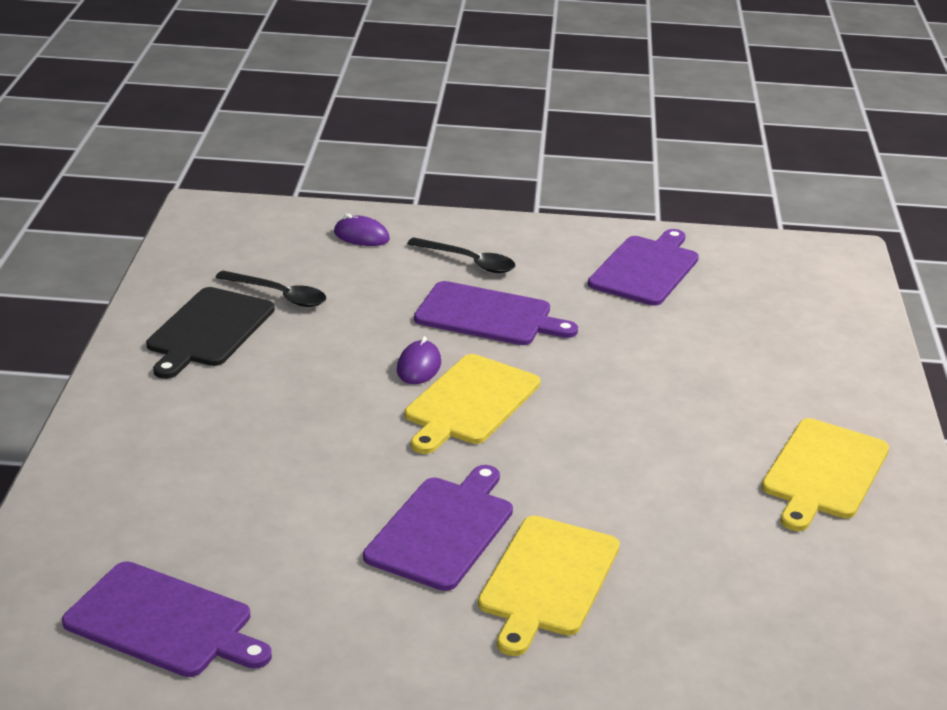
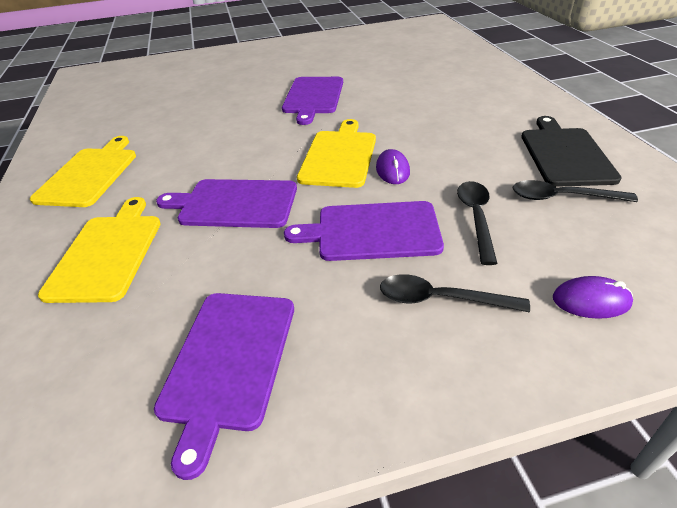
camera: 165 degrees right, 10 degrees up
(164, 622) = (401, 51): purple cutting board -> purple cutting board (234, 203)
(381, 301) = (476, 218): none -> black spoon
(547, 580) = (254, 93): yellow cutting board -> yellow cutting board (107, 253)

